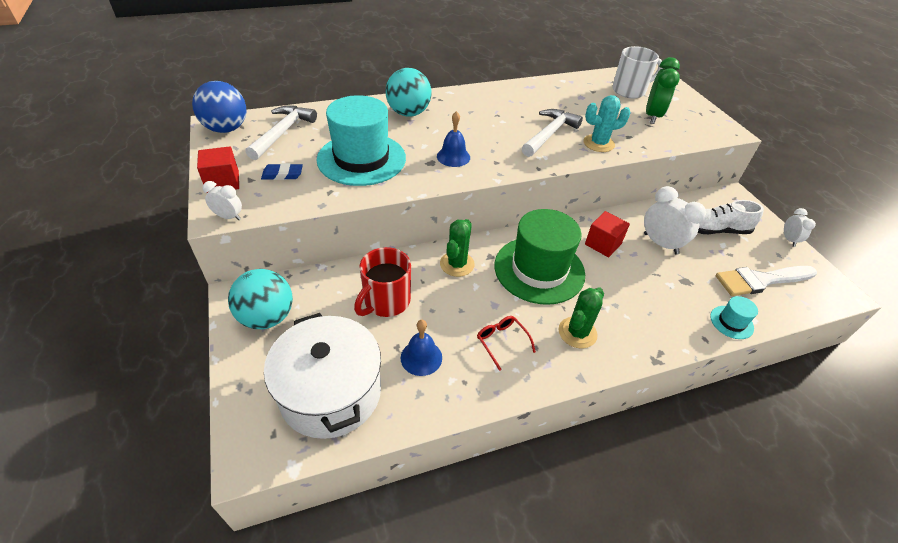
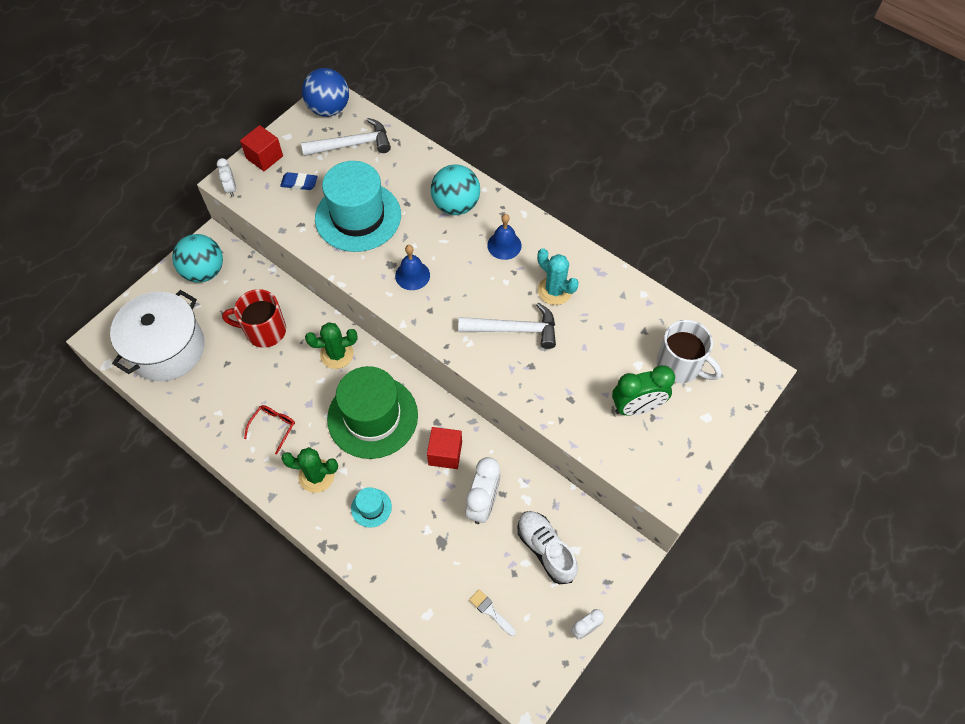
camera: 60 degrees right, 15 degrees up
(282, 174) = (299, 183): blue eraser -> blue eraser turned 45 degrees counterclockwise
(421, 357) = (226, 383): blue bell -> blue bell (504, 245)
(598, 143) = (532, 377): turquoise cactus -> turquoise cactus (554, 290)
(731, 322) = (409, 596): turquoise hat -> turquoise hat (371, 507)
(760, 280) = (490, 611): white brush -> white brush, size x0.47

